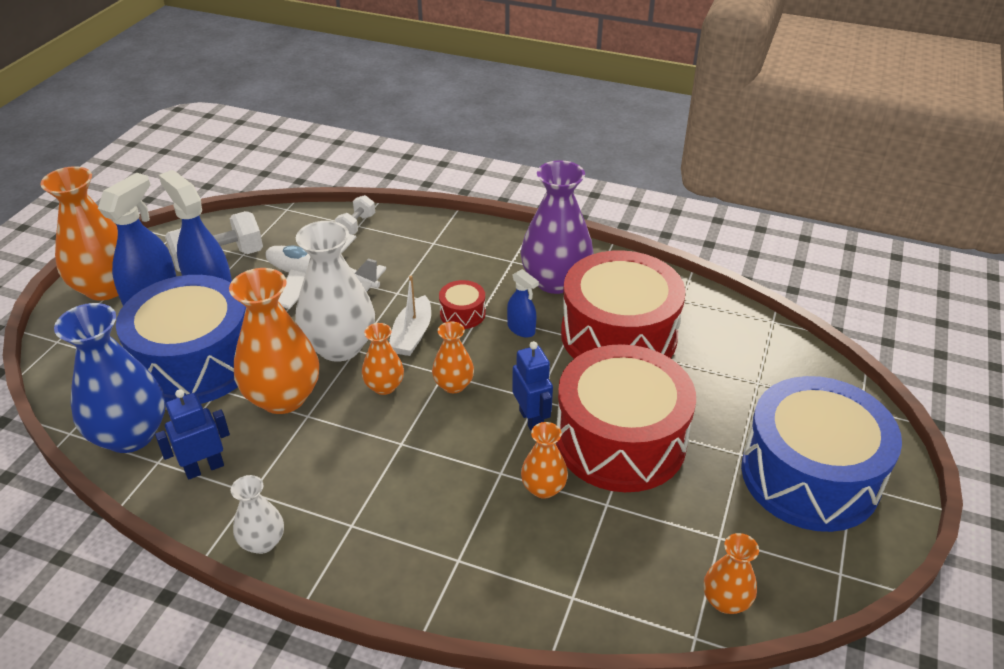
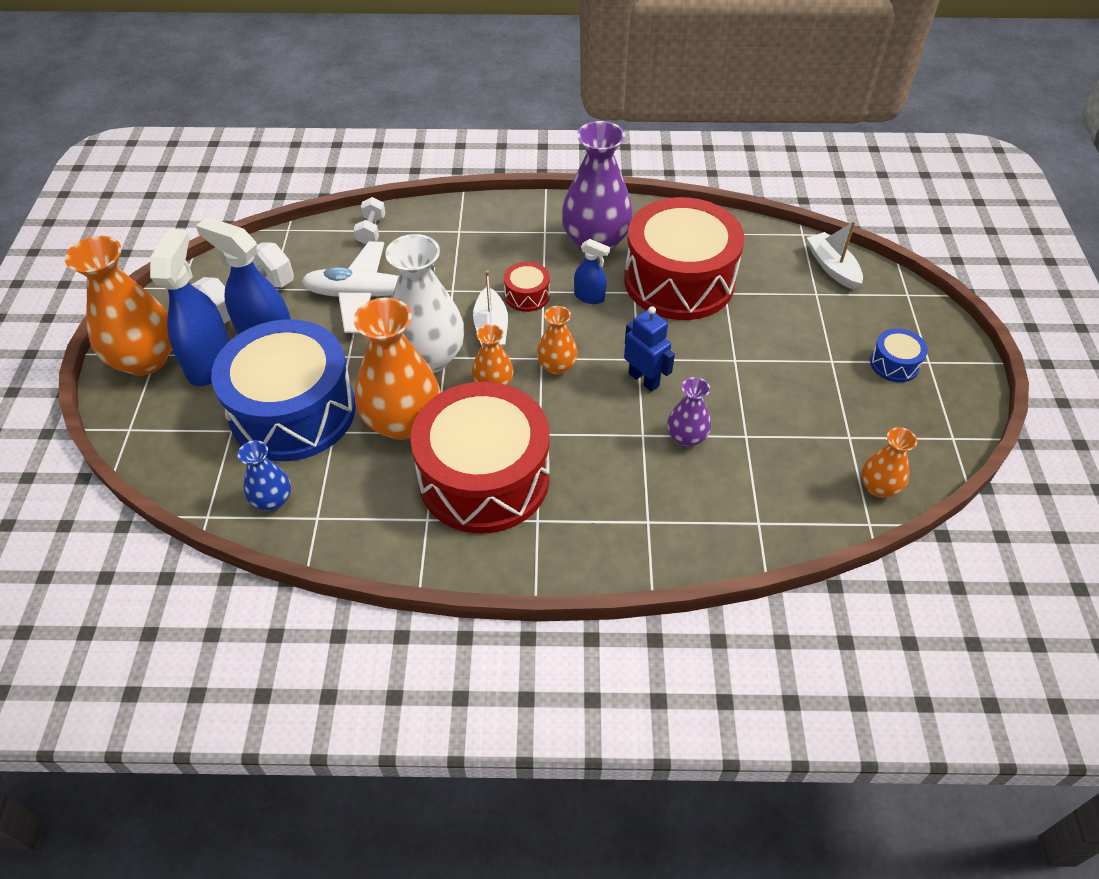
camera: 20 degrees left, 10 degrees up
(130, 435) = (272, 500): blue vase -> blue vase, size x0.52
(204, 468) = (367, 510): blue robot -> none
(262, 542) = (465, 560): white vase -> none
(543, 488) = (686, 437): orange vase -> purple vase
(620, 440) = (729, 376): red drum -> red drum (484, 478)
(789, 361) = (832, 267): none -> white boat
(809, 475) = (894, 364): blue drum -> blue drum, size x0.41

